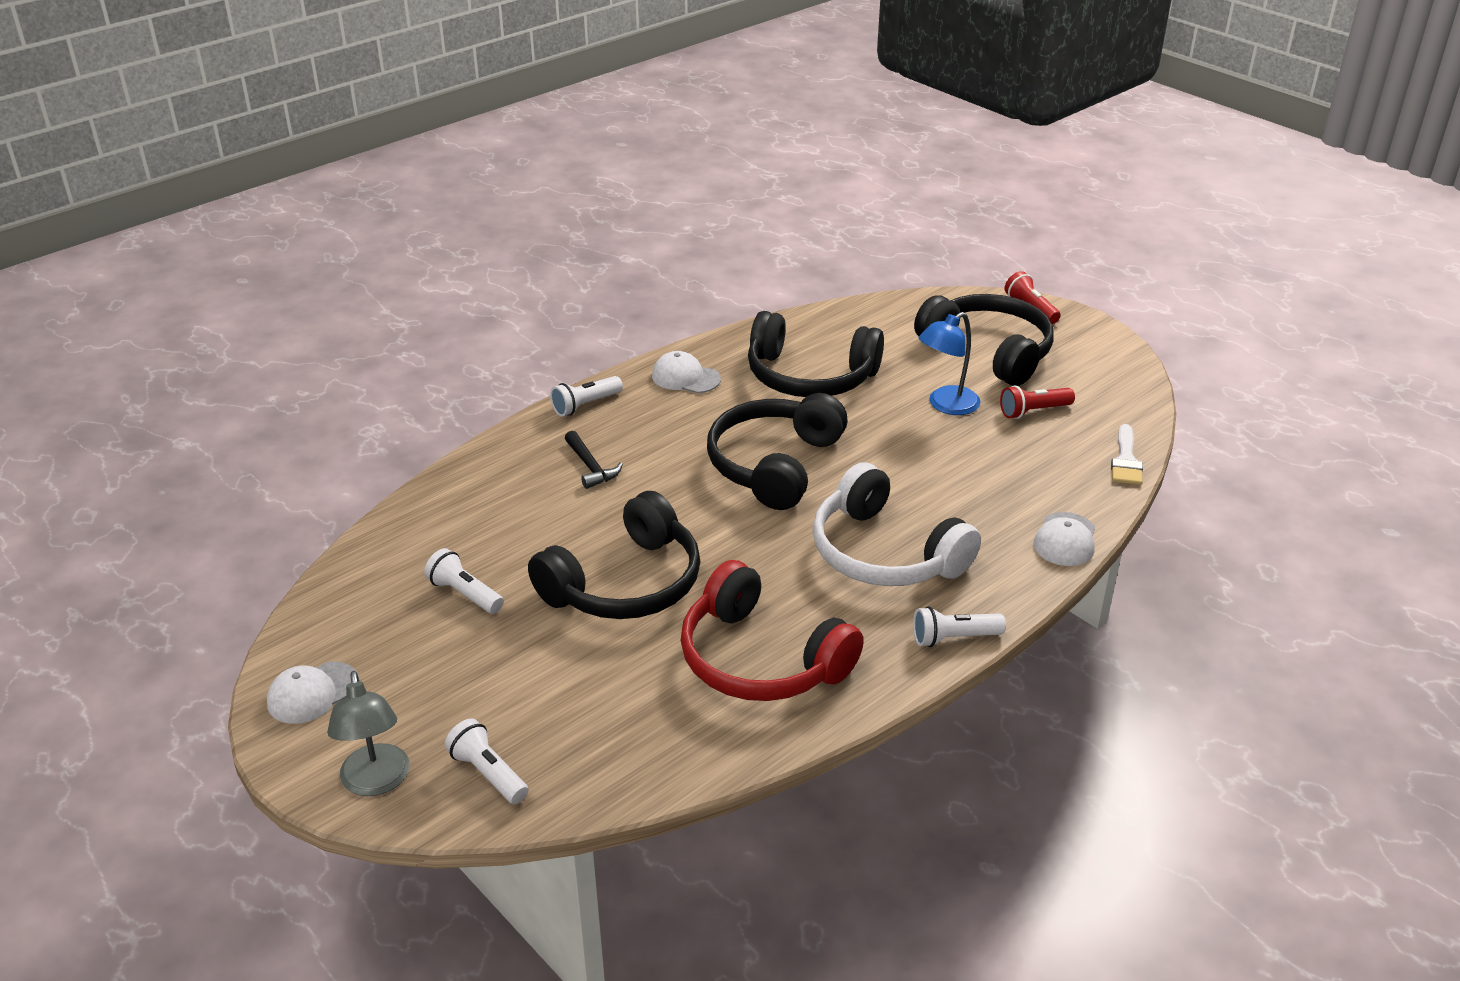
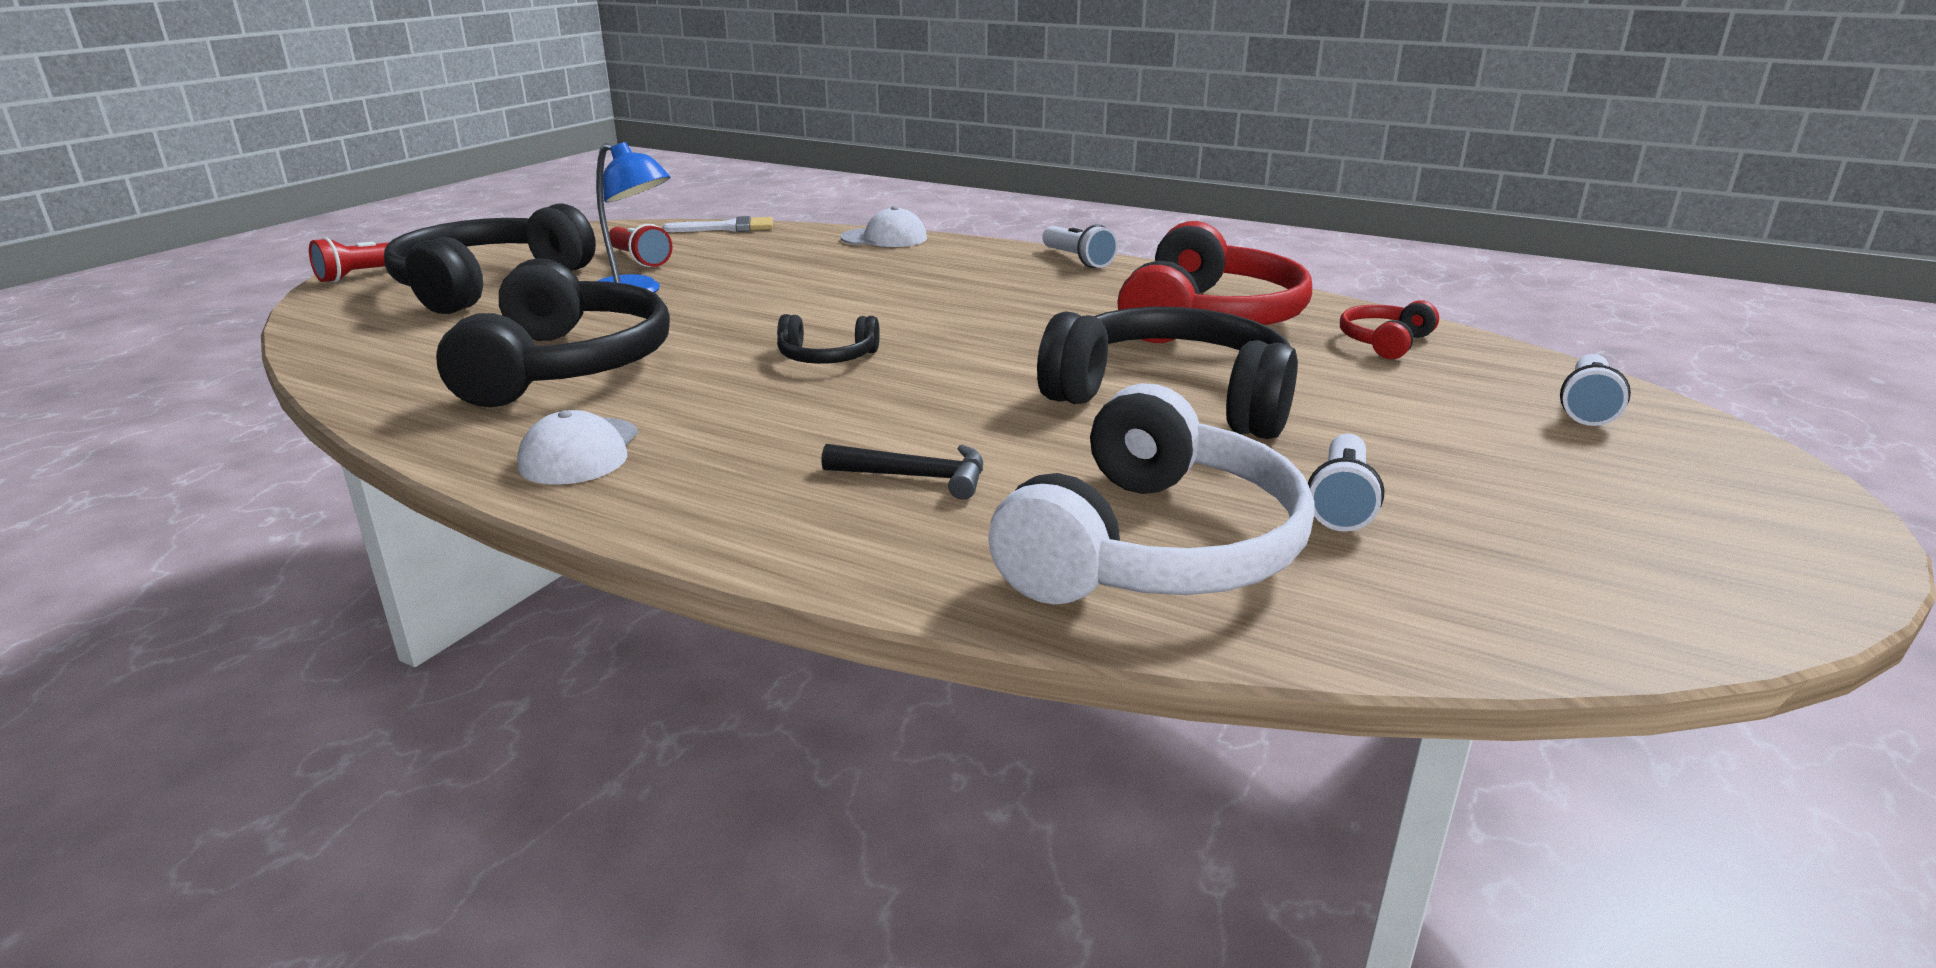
camera: 110 degrees left, 10 degrees down
(313, 693) = (1720, 566): white cap -> none
(376, 782) = (1730, 466): grey lamp -> none
(585, 405) = (707, 525): white flashlight -> none
(591, 467) = (916, 477): black hammer -> black hammer turned 60 degrees clockwise
(659, 735) = (1384, 342): none -> red headphones
(774, 465) = (826, 357): black headphones -> black headphones, size x0.46
(885, 553) = (970, 291): white headphones -> white headphones (1153, 547)

